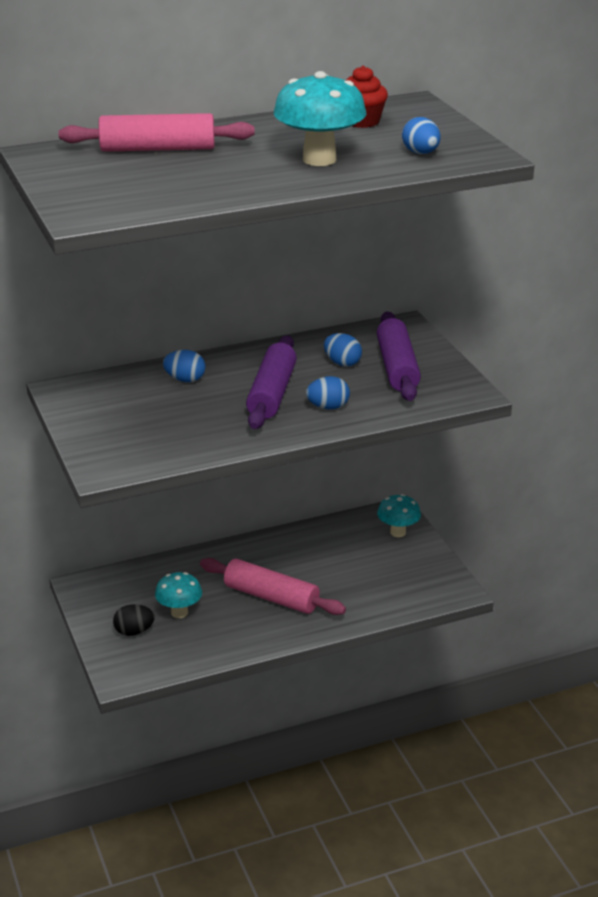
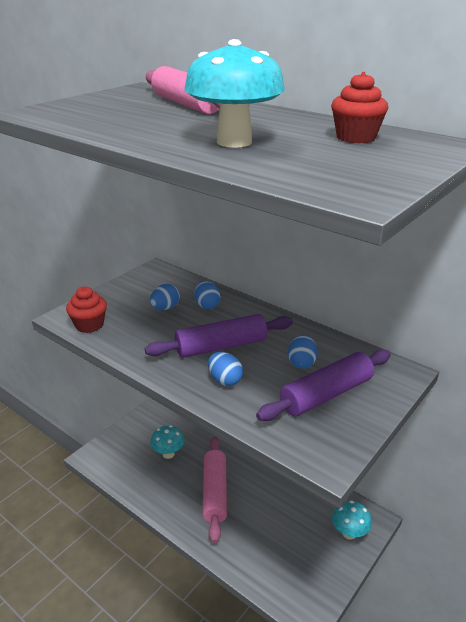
camera: 60 degrees right, 0 degrees up
(134, 631) = (137, 442): black egg -> none
(140, 458) = (89, 325): none -> red cupcake
(421, 153) = (314, 169): blue egg -> blue egg (165, 308)

